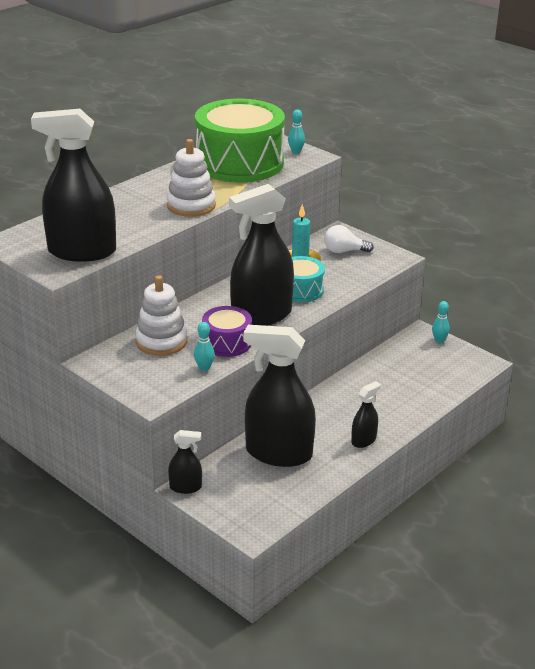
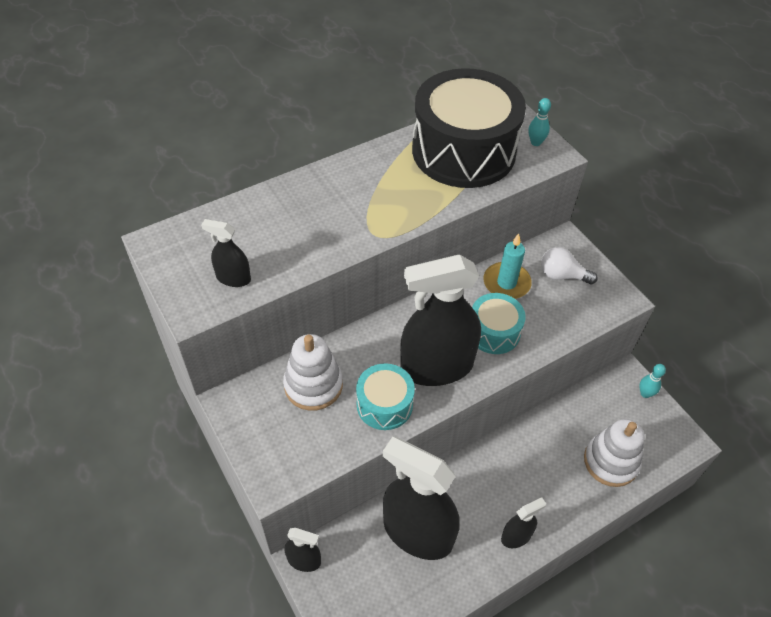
camera: 15 degrees right, 20 degrees up
(82, 251) = (233, 278): black spray bottle -> black spray bottle, size x0.45
(191, 205) = (383, 219): white stacking toy -> white stacking toy (610, 461)
(204, 368) = (346, 443): turquoise bowling pin -> none
(227, 342) = (384, 404): purple drum -> turquoise drum
(239, 163) = (463, 151): green drum -> black drum

